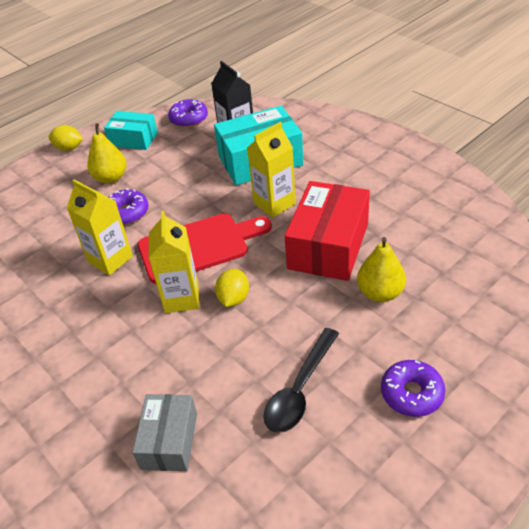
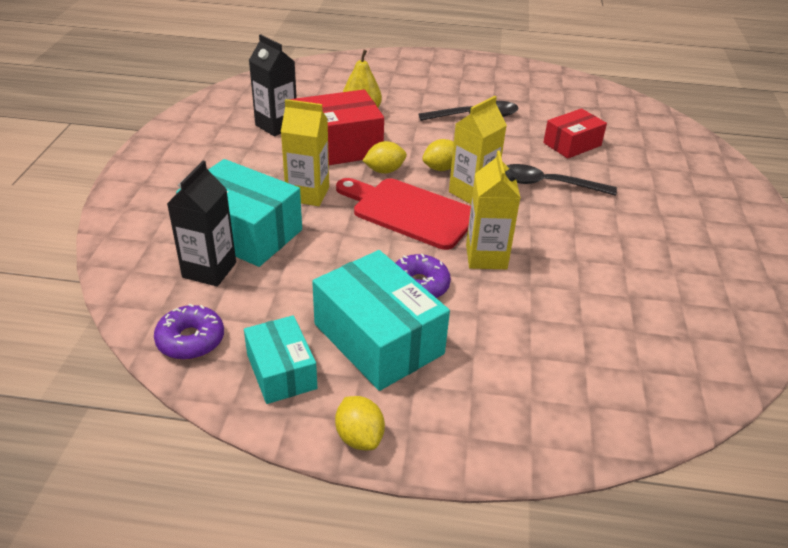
camera: 135 degrees left, 5 degrees down
(111, 178) = (378, 339): yellow pear -> turquoise box
(137, 361) = (547, 184): none -> black spoon
(169, 441) = (572, 144): grey box -> red box
(265, 260) = (384, 171): none -> yellow lemon
(398, 224) = (276, 125): none -> black carton
(411, 393) = (429, 83): purple donut -> none

